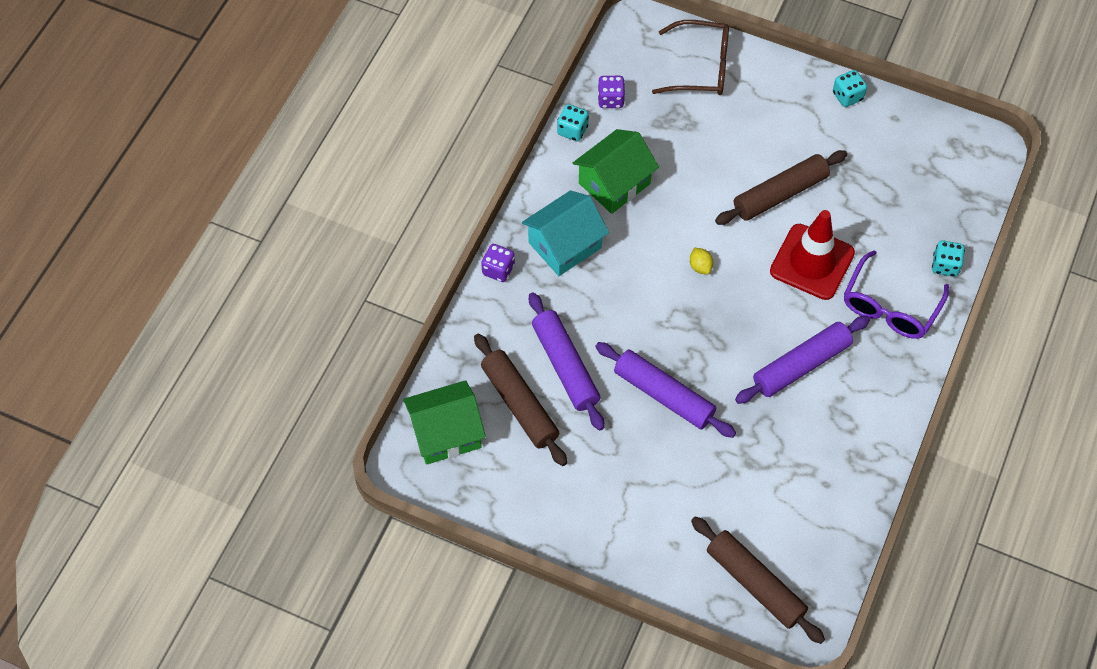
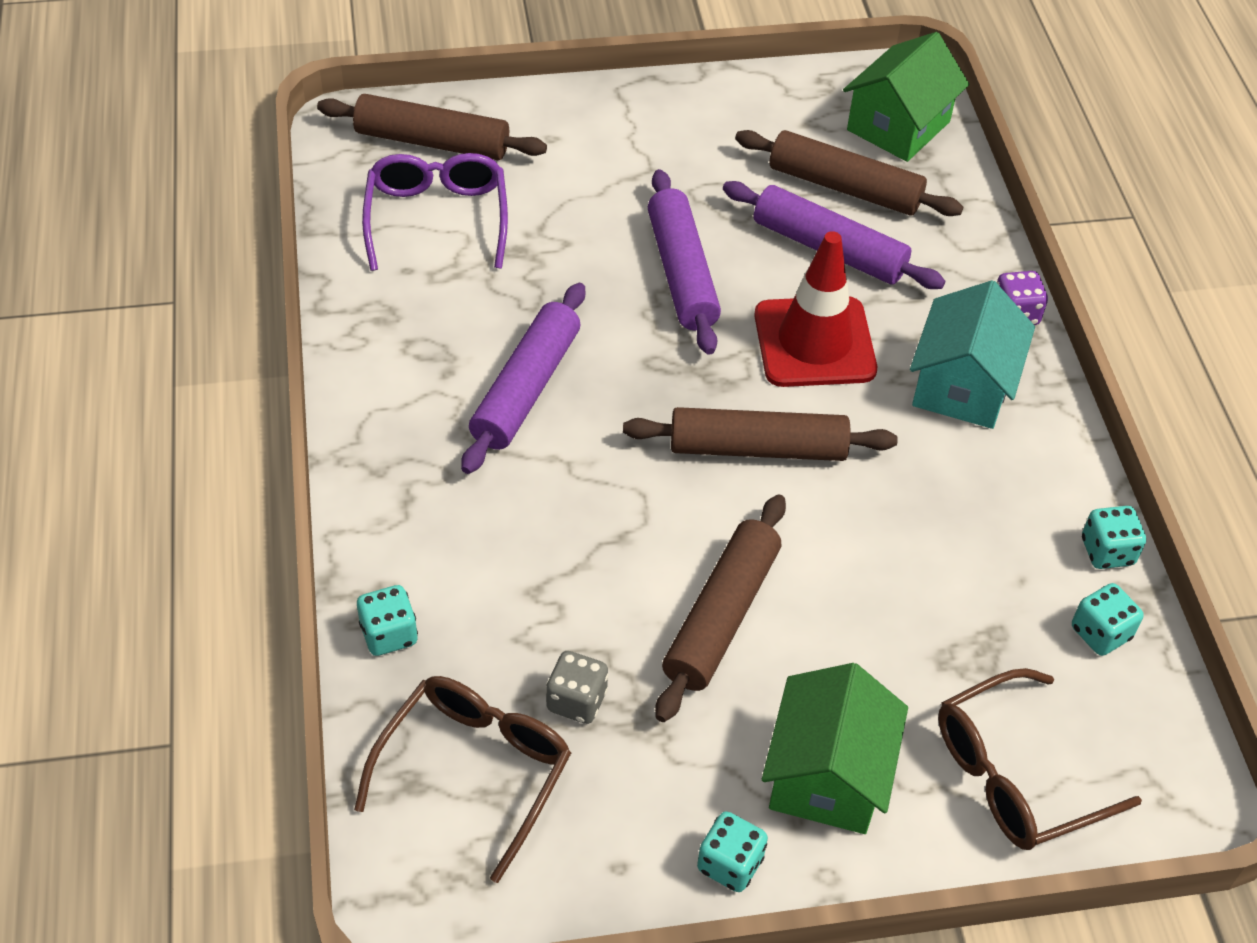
camera: 145 degrees right, 10 degrees down
(610, 99) = (1100, 633): purple dice -> turquoise dice
(614, 183) = (975, 503): green house -> green house (827, 775)
(663, 395) = (682, 273): purple rolling pin -> purple rolling pin turned 75 degrees clockwise
(700, 266) = (758, 448): yellow lemon -> brown rolling pin
(812, 262) = (601, 535): red traffic cone -> red traffic cone (814, 342)
(872, 191) = (576, 700): none -> grey dice
(890, 306) = (444, 528): purple glasses -> purple glasses (437, 219)
(936, 184) = (474, 772): none -> brown glasses

